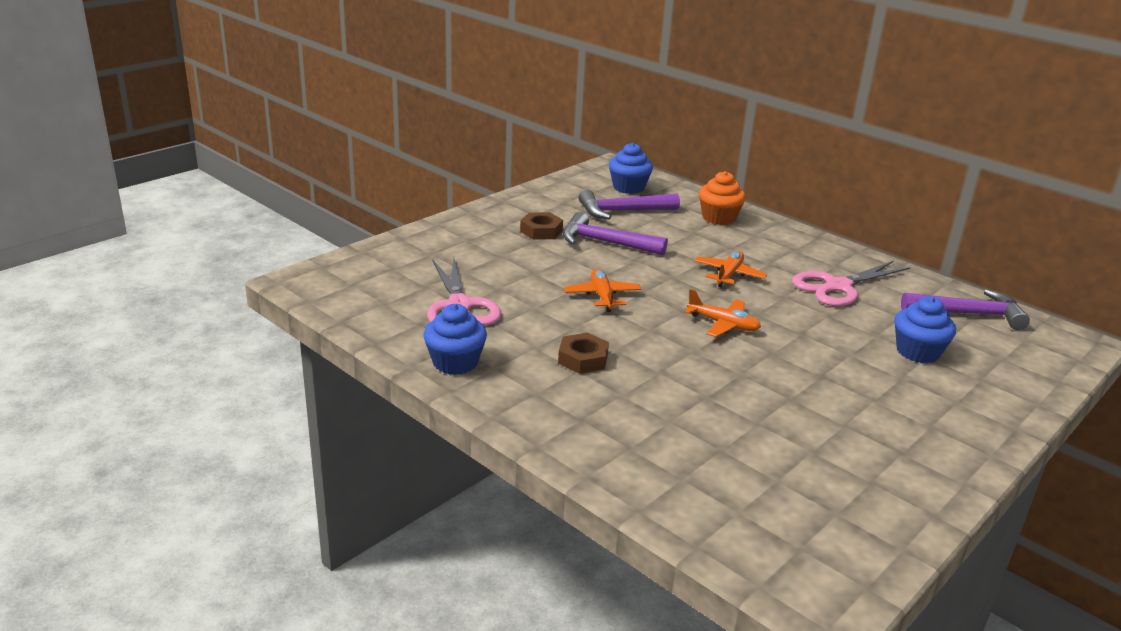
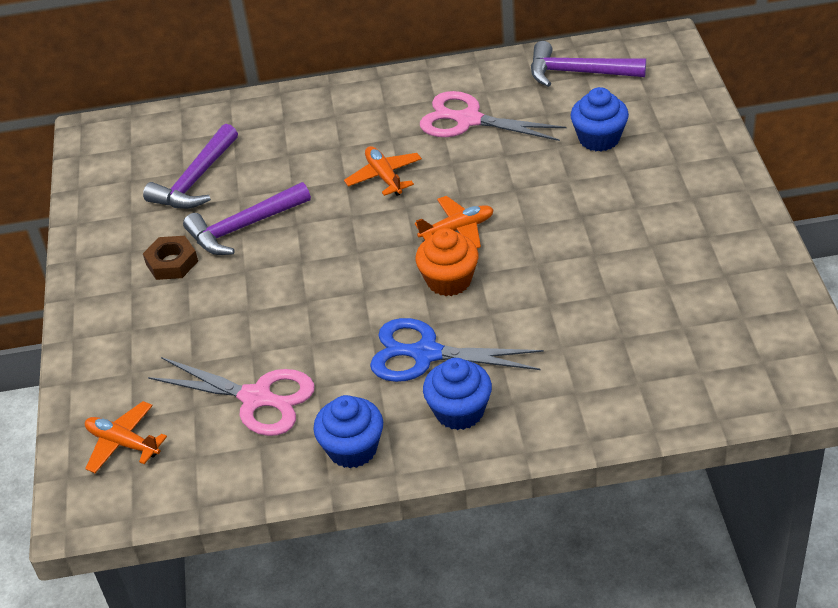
camera: 45 degrees left, 15 degrees up
(583, 359) = (426, 354): brown nut -> blue scissors
(602, 296) = (337, 284): orange plane -> orange plane (123, 443)
(628, 187) = (152, 147): blue cupcake -> blue cupcake (459, 411)
(718, 218) = (279, 120): orange cupcake -> orange cupcake (449, 280)
(838, 286) = (468, 120): pink scissors -> pink scissors turned 105 degrees clockwise
(969, 314) = (577, 72): purple hammer -> purple hammer turned 120 degrees counterclockwise

